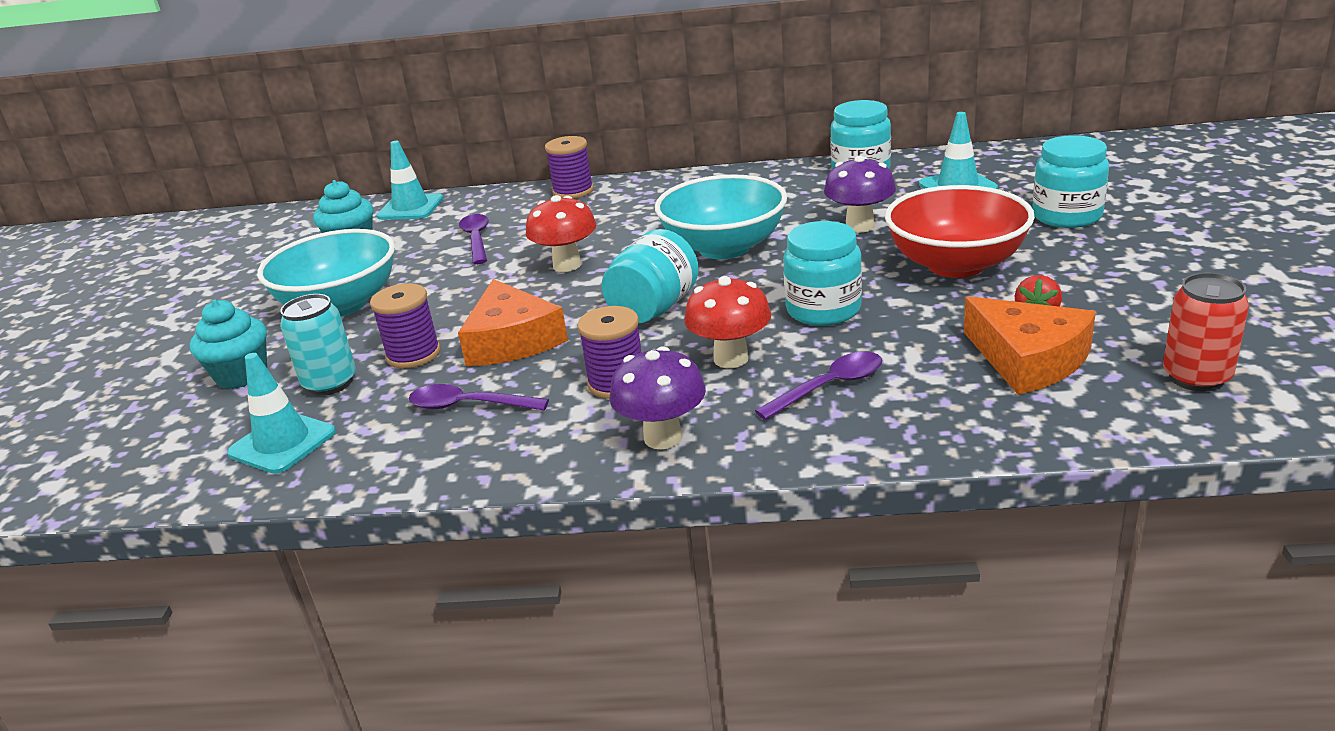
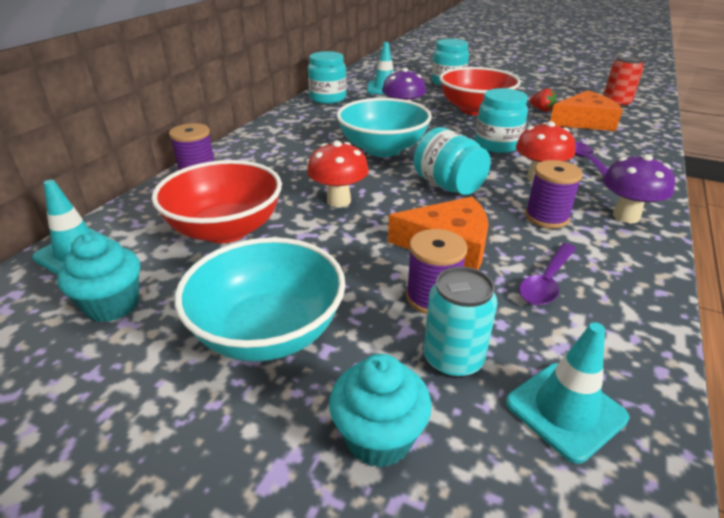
camera: 70 degrees left, 5 degrees up
(476, 239) = (226, 229): purple spoon -> red bowl

